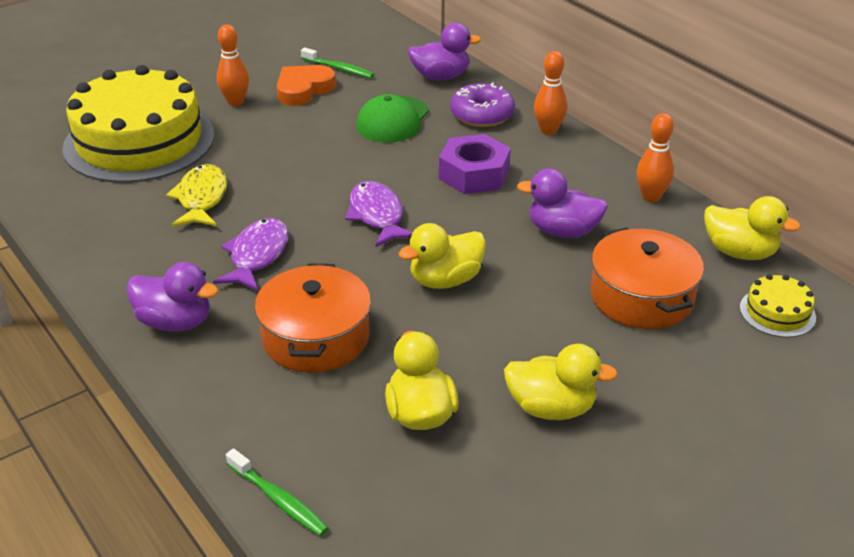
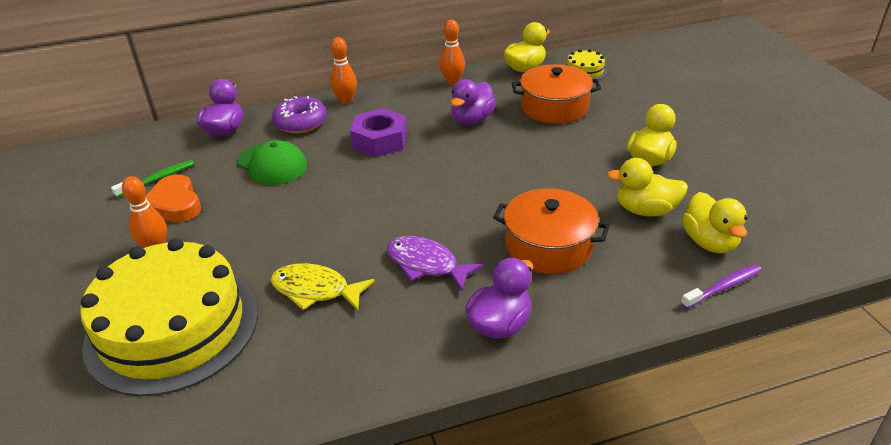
camera: 70 degrees left, 0 degrees up
(279, 500) = (723, 287): green toothbrush -> purple toothbrush
(377, 216) = (406, 193): purple fish -> none
(445, 280) = (504, 176): yellow duck -> yellow duck (709, 242)

